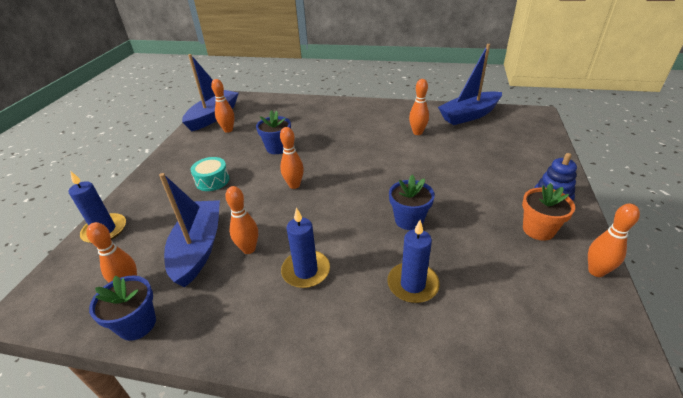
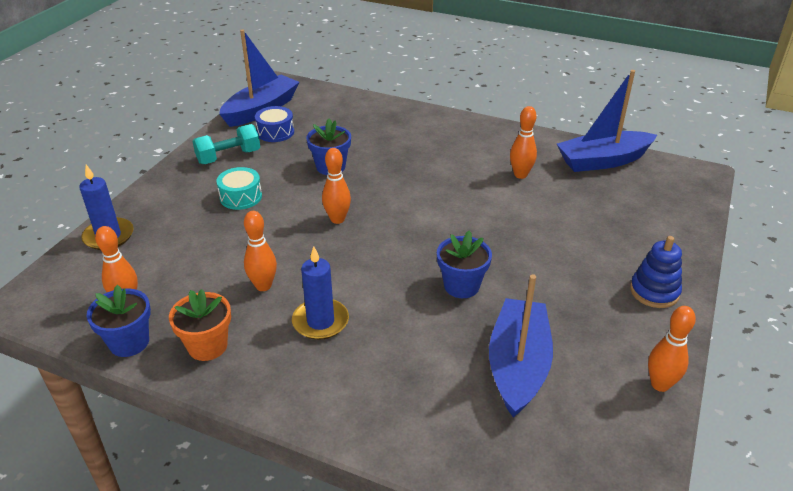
camera: 10 degrees right, 0 degrees up
(196, 152) = (229, 157): none -> turquoise dumbbell
(198, 248) = (207, 275): blue boat -> blue boat (518, 366)
(228, 130) = (275, 132): orange bowling pin -> blue drum
(412, 284) = (436, 358): blue candle -> none
(538, 229) = (616, 325): orange flower pot -> orange flower pot (207, 346)

